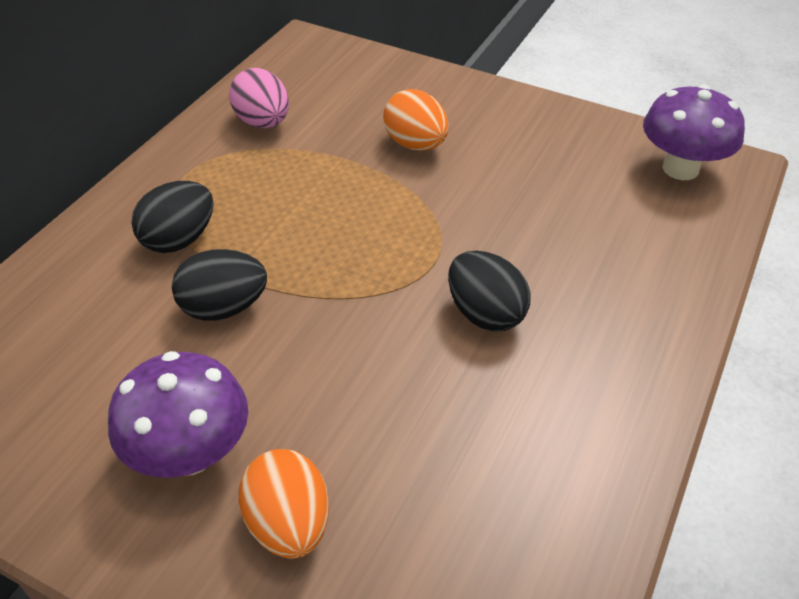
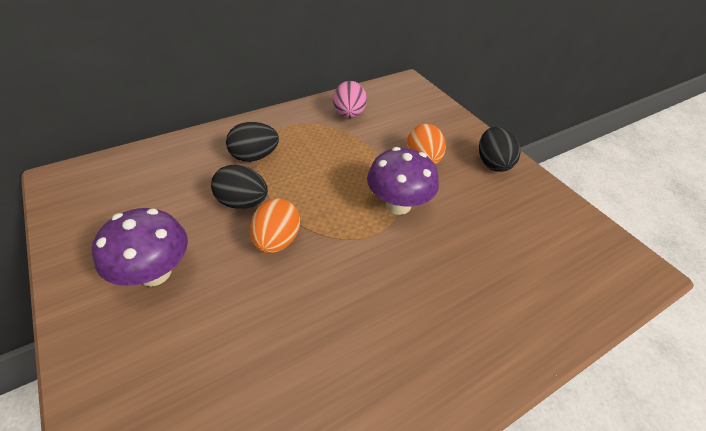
camera: 30 degrees right, 0 degrees up
(288, 524) = (161, 345): orange egg -> orange egg (277, 241)
(485, 314) = (379, 281): black egg -> black egg (492, 163)
(680, 169) = (594, 252): purple mushroom -> purple mushroom (398, 205)

